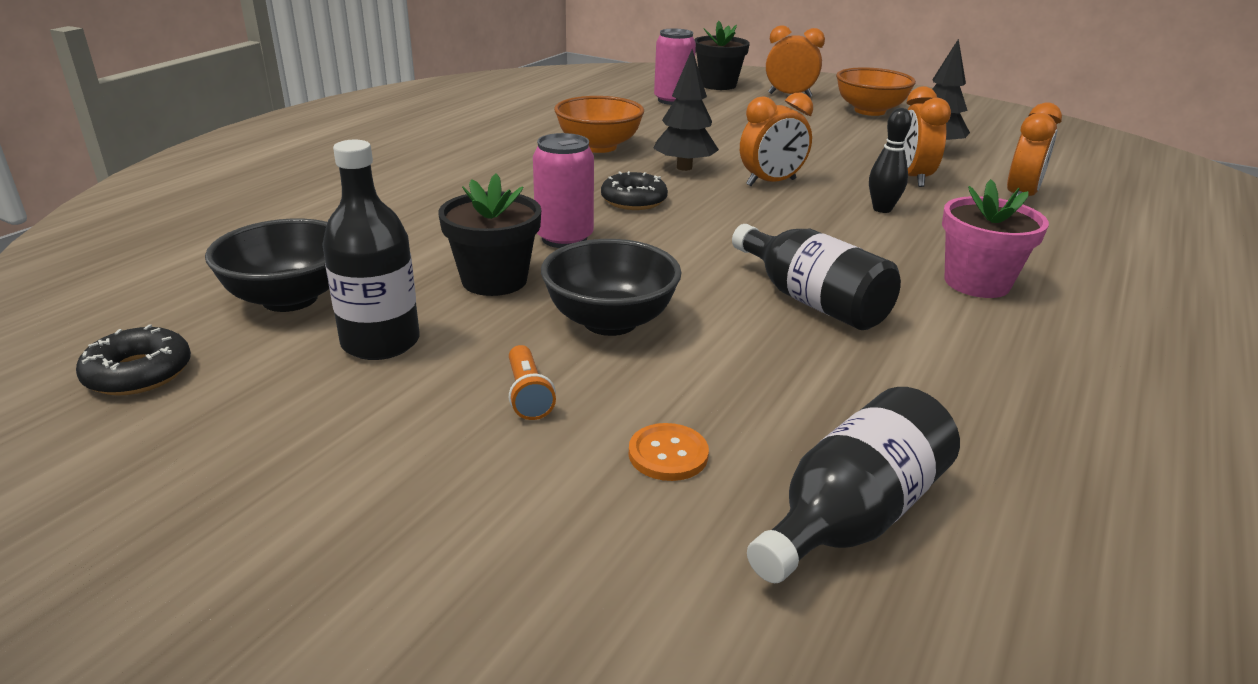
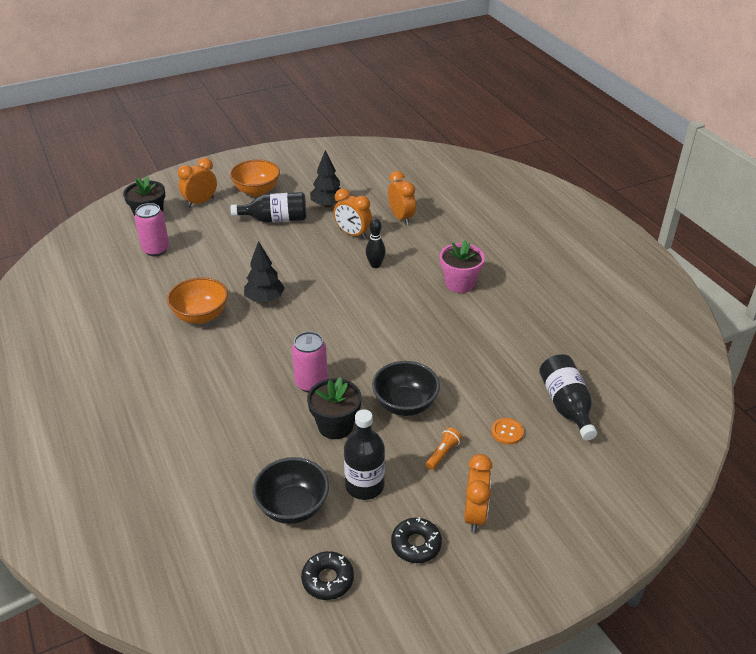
camera: 55 degrees left, 10 degrees up
(528, 395) = (442, 453): orange flashlight -> orange flashlight turned 75 degrees counterclockwise
(633, 200) = (289, 338): black donut -> black donut (416, 544)
(771, 183) = (314, 281): orange clock -> orange clock (475, 514)
(812, 301) = (436, 337): black bottle -> black bottle (275, 219)

